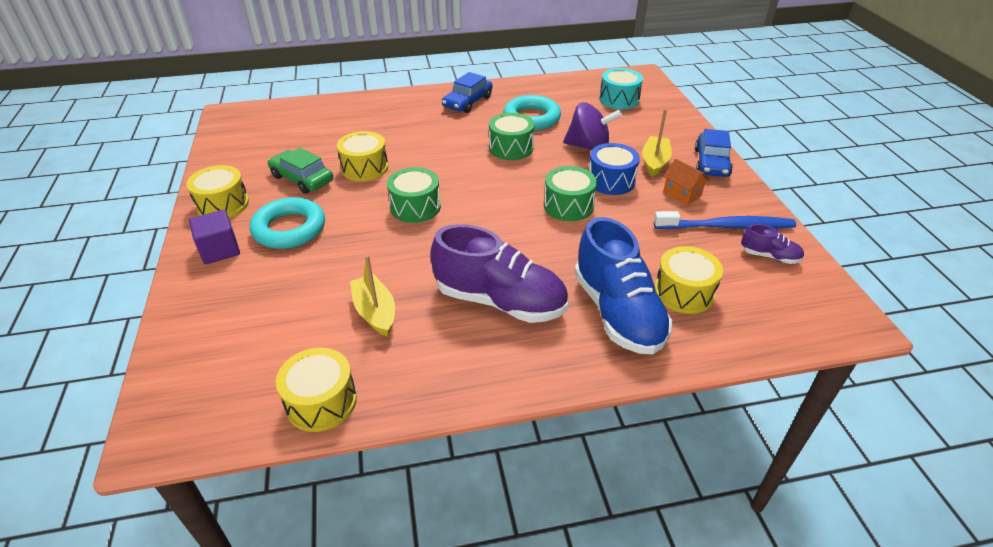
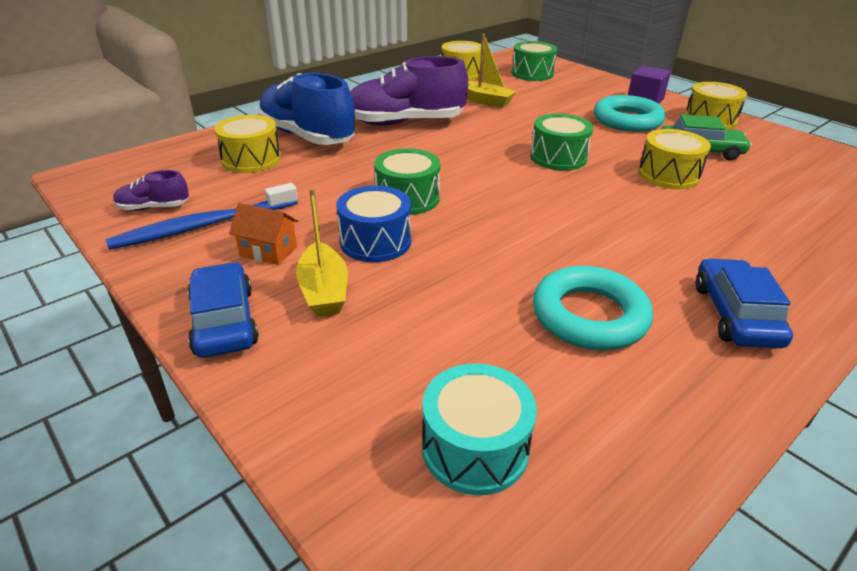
camera: 150 degrees right, 5 degrees down
(511, 148) = (551, 248): green drum -> green drum (532, 74)
(589, 147) = (444, 286): purple spinning top -> none

